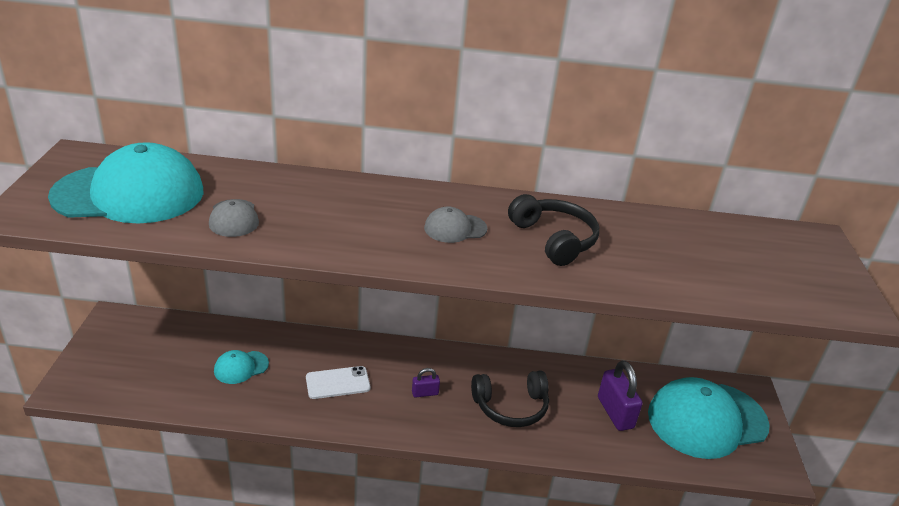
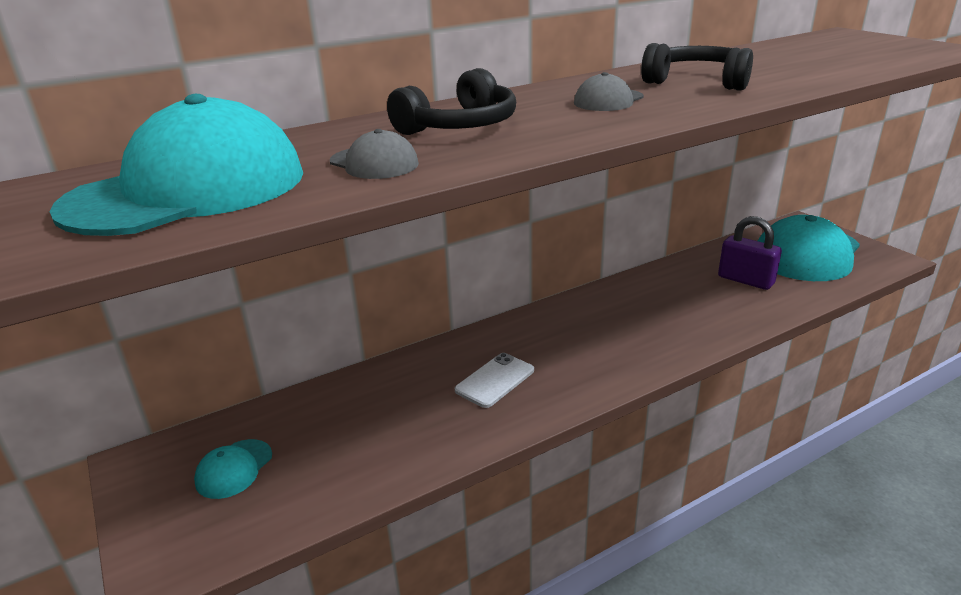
camera: 30 degrees left, 5 degrees down
(241, 367) = (372, 422): turquoise cap -> turquoise cap (234, 469)
(425, 393) = (586, 345): purple padlock -> none
(511, 406) = (668, 316): black headphones -> black headphones (460, 126)

